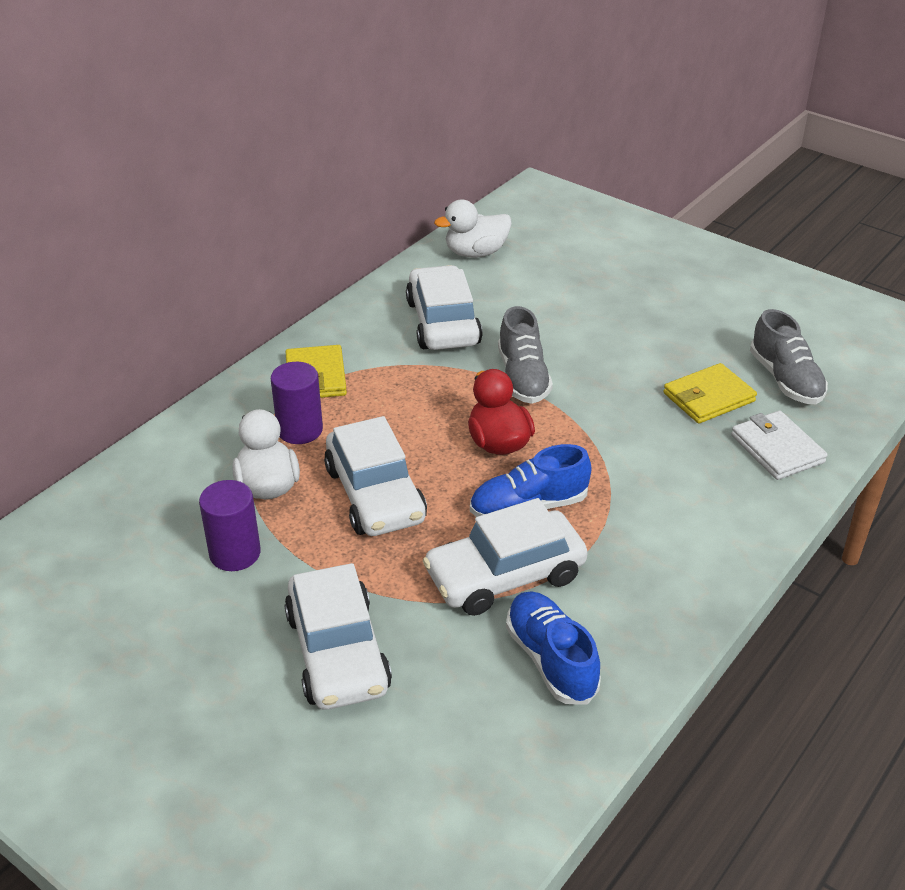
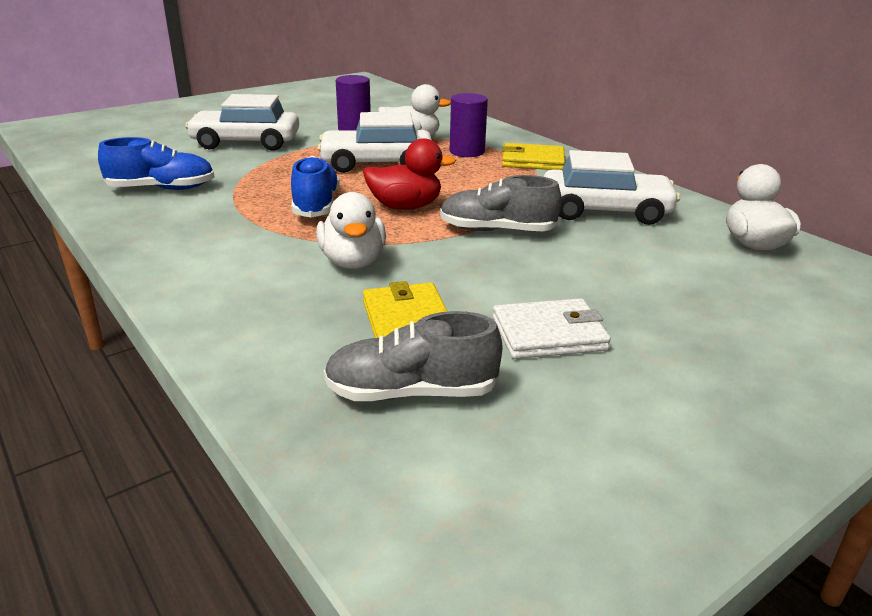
camera: 105 degrees right, 10 degrees down
(505, 575) = (253, 187): white car -> none
(637, 447) = (353, 262): none -> white duck
(777, 449) = (282, 341): white wallet -> white wallet (548, 334)

